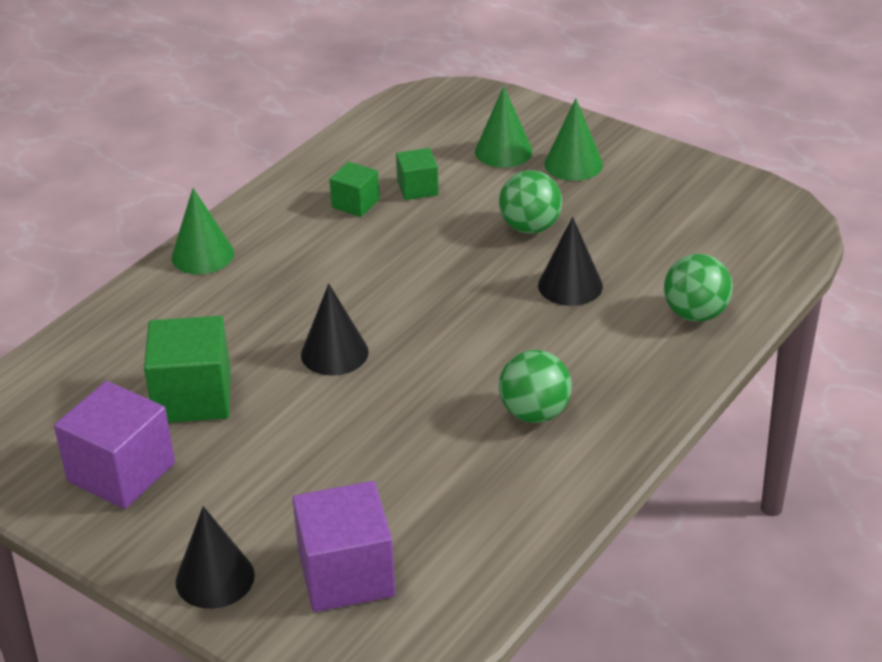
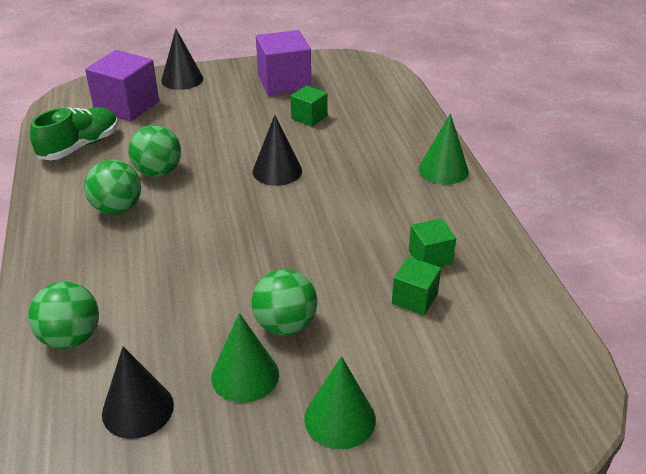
camera: 130 degrees right, 0 degrees up
(193, 397) = (309, 117): green cube -> green cube, size x0.56
(443, 433) = (158, 172): none -> green ball
(479, 536) = (80, 146): none -> green shoe
(503, 151) = (415, 385): green cone -> green cone (245, 375)
(570, 285) = (193, 298): black cone -> black cone (138, 409)

